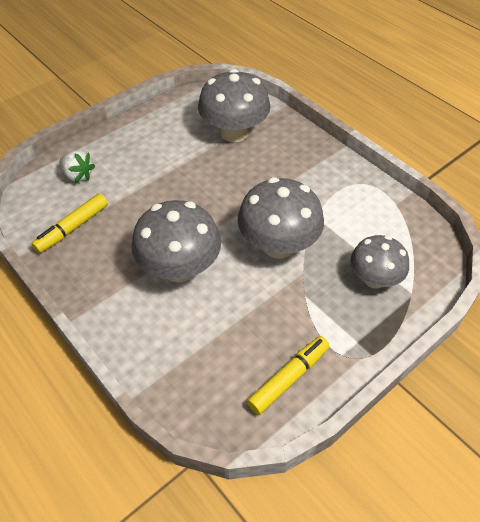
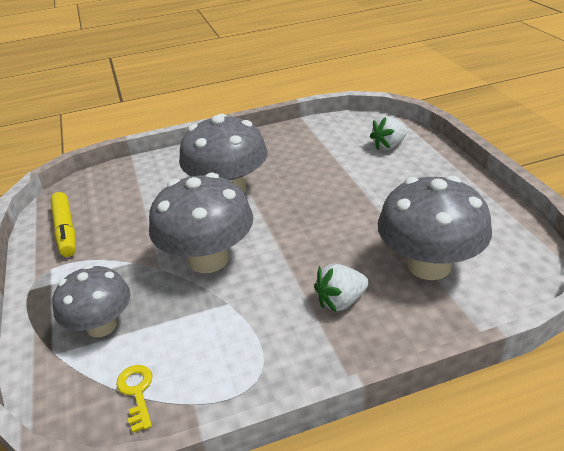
camera: 115 degrees right, 15 degrees down
(72, 228) = (317, 140): yellow marker -> none
(286, 164) = (341, 301): none -> white strawberry
(407, 232) = (137, 392): none -> yellow key

